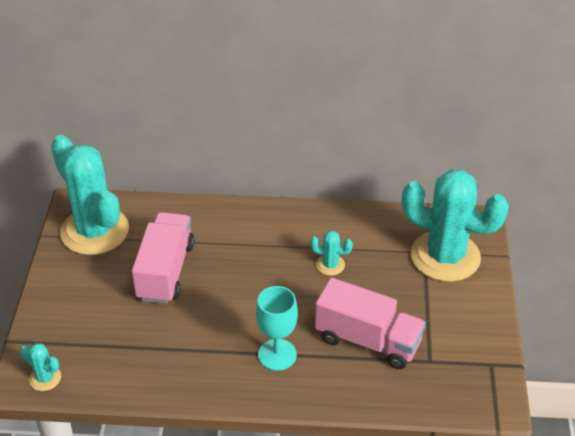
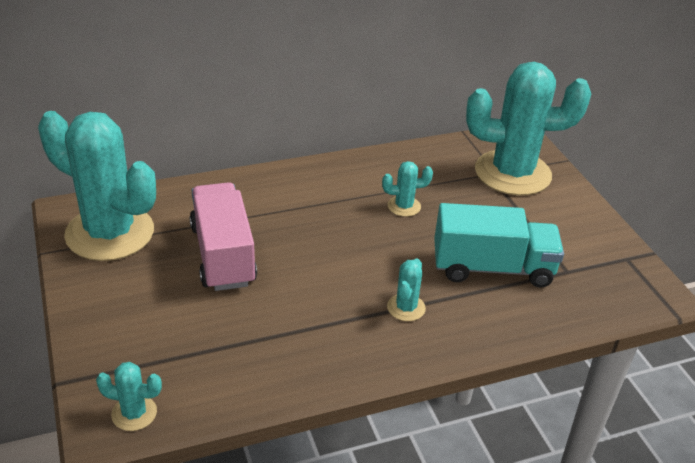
camera: 25 degrees left, 5 degrees down
(277, 355) = (406, 308): turquoise goblet -> turquoise cactus
(368, 340) = (492, 268): pink truck -> turquoise truck

